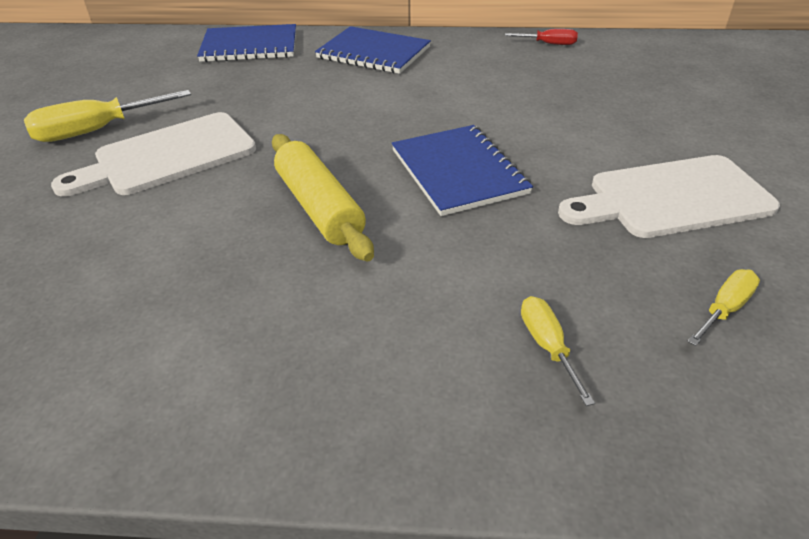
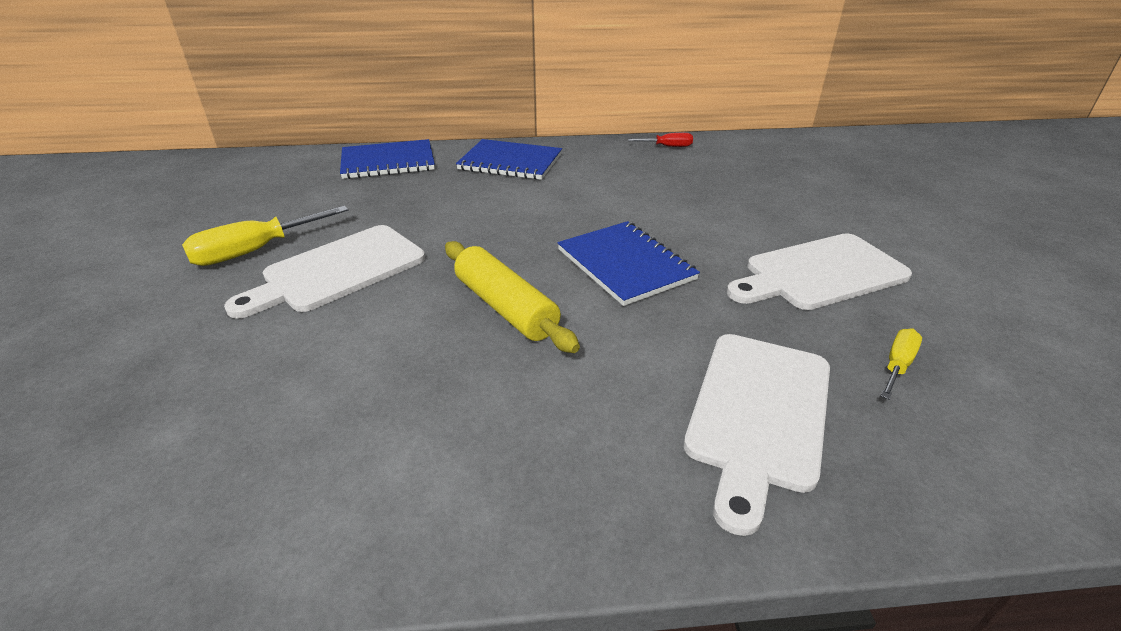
camera: 10 degrees left, 5 degrees down
(547, 345) = (759, 414): yellow screwdriver -> white cutting board

